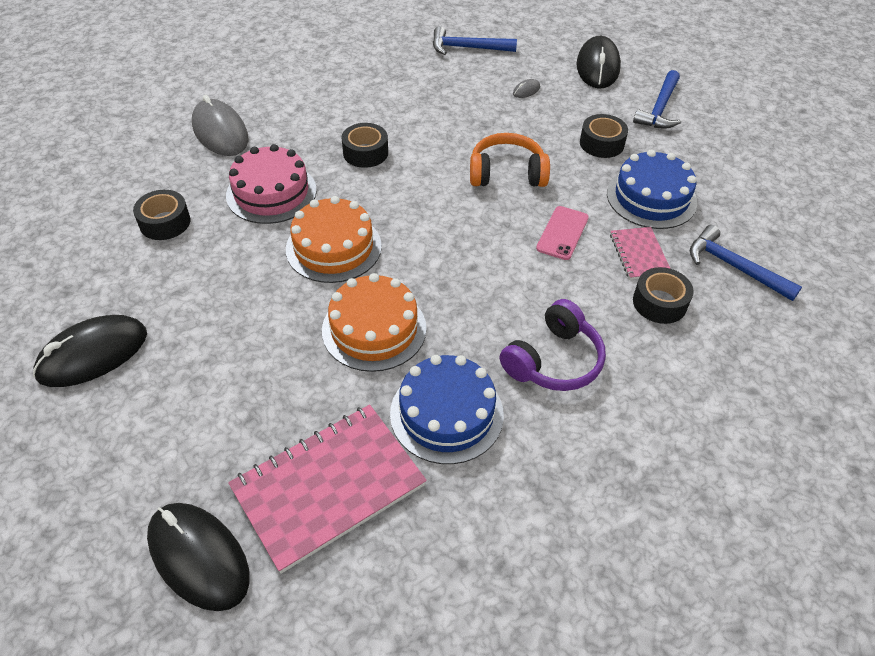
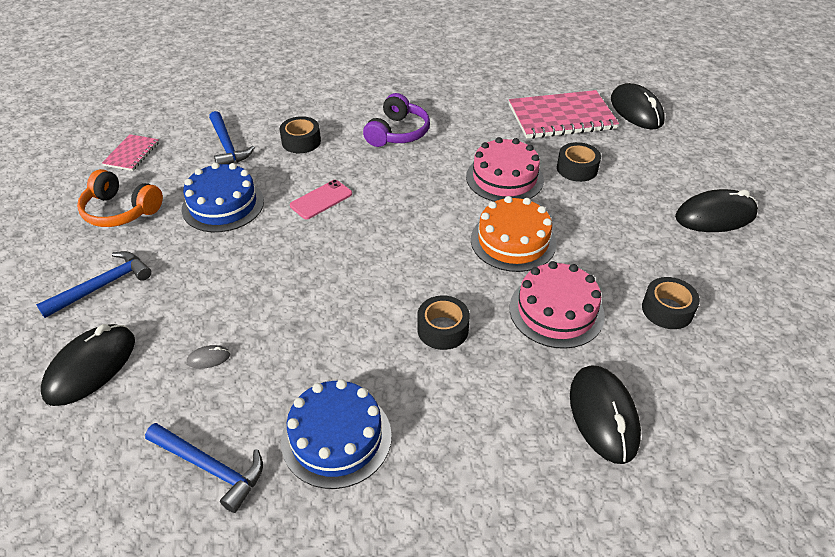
camera: 155 degrees left, 5 degrees down
(220, 132) = (603, 416): grey mouse -> black mouse
(374, 329) = (504, 178): orange cake -> pink cake
(446, 413) = (480, 127): blue cake -> blue cake (336, 438)
(507, 173) = (320, 262): orange headphones -> orange headphones (120, 211)
(554, 360) = (398, 133): purple headphones -> purple headphones turned 135 degrees clockwise
(601, 143) = (205, 265): black tape -> black tape (577, 169)
(639, 254) = (281, 170): pink notebook -> pink notebook (132, 154)

